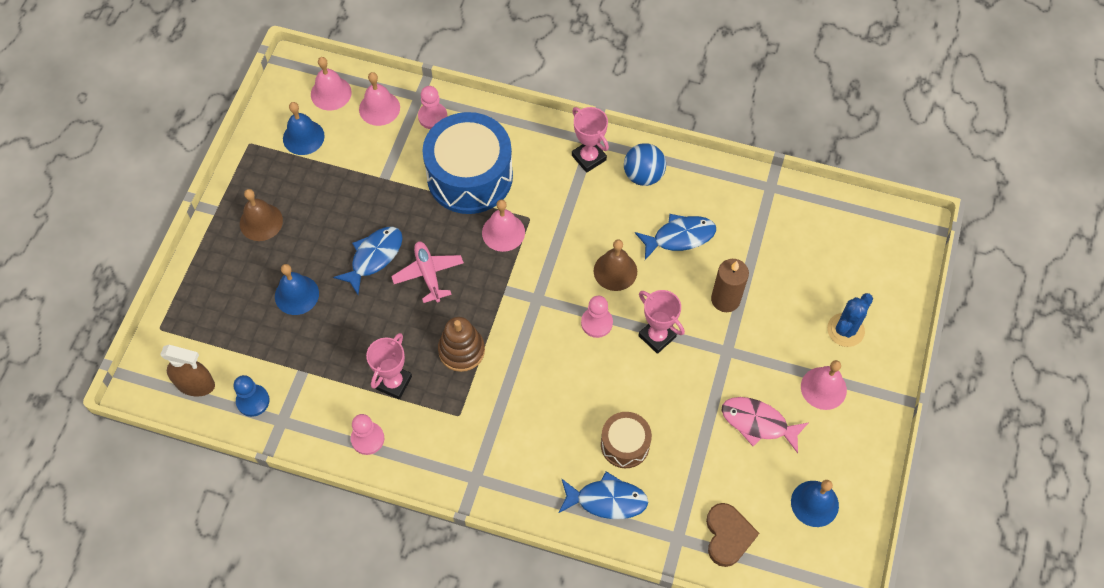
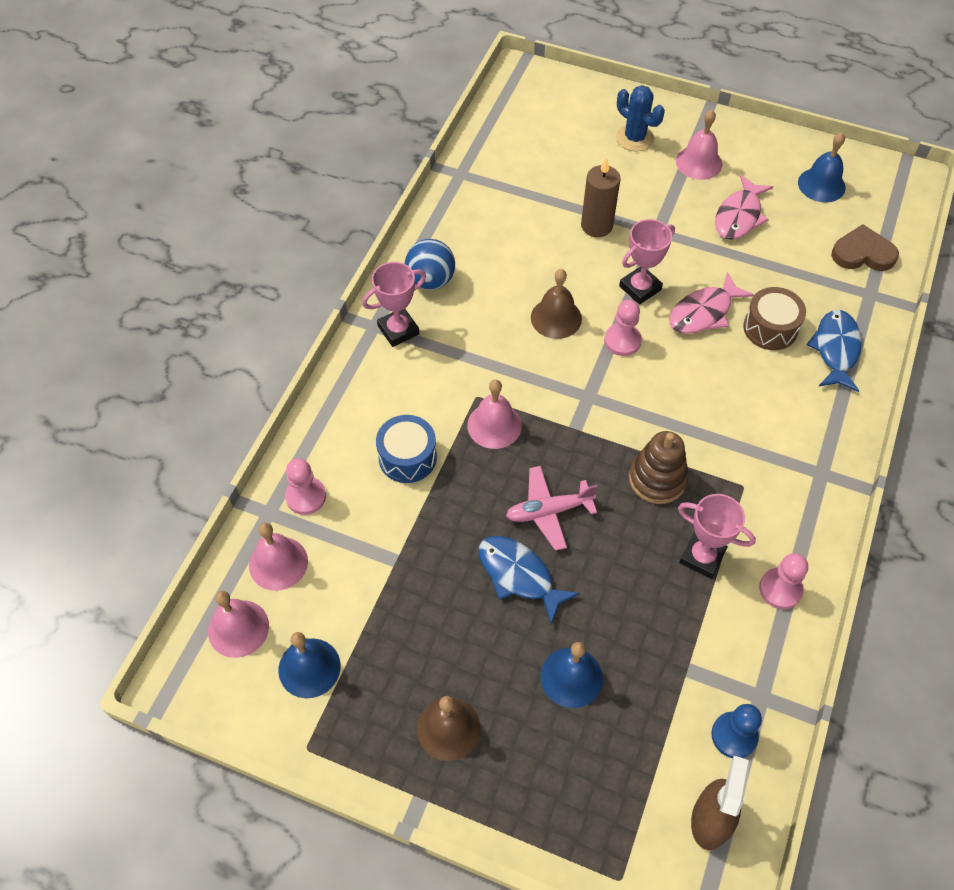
camera: 85 degrees left, 5 degrees down
(470, 176) = (407, 457): blue drum -> blue drum, size x0.52
(636, 389) = (704, 312): none -> pink fish
(679, 237) = (516, 256): blue fish -> none

